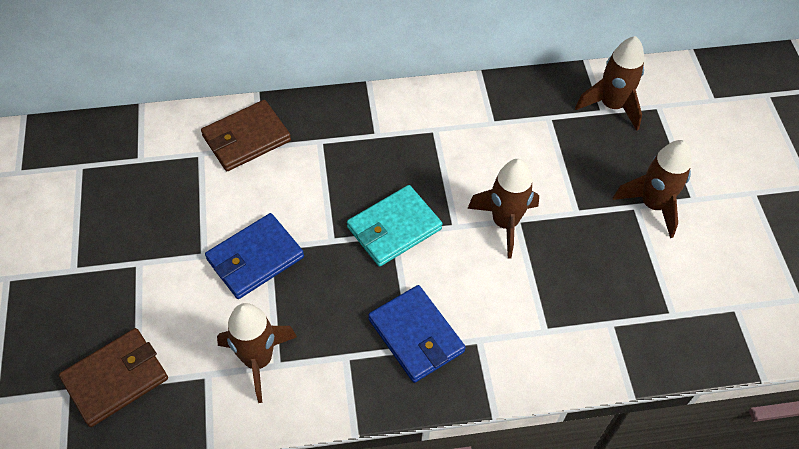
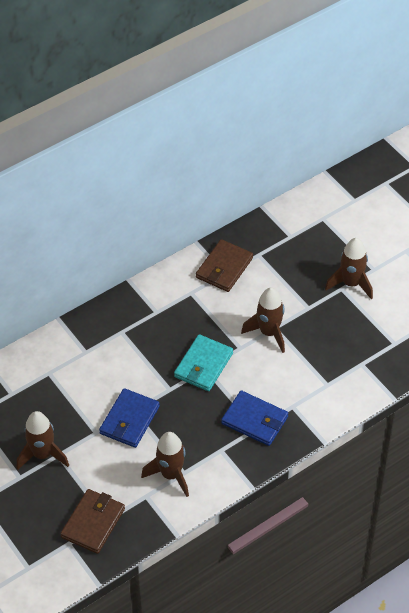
camera: 25 degrees left, 5 degrees down
(246, 138) = (72, 350): brown wallet -> brown wallet (224, 268)
(611, 106) = (294, 230): brown rocket -> brown rocket (43, 455)

